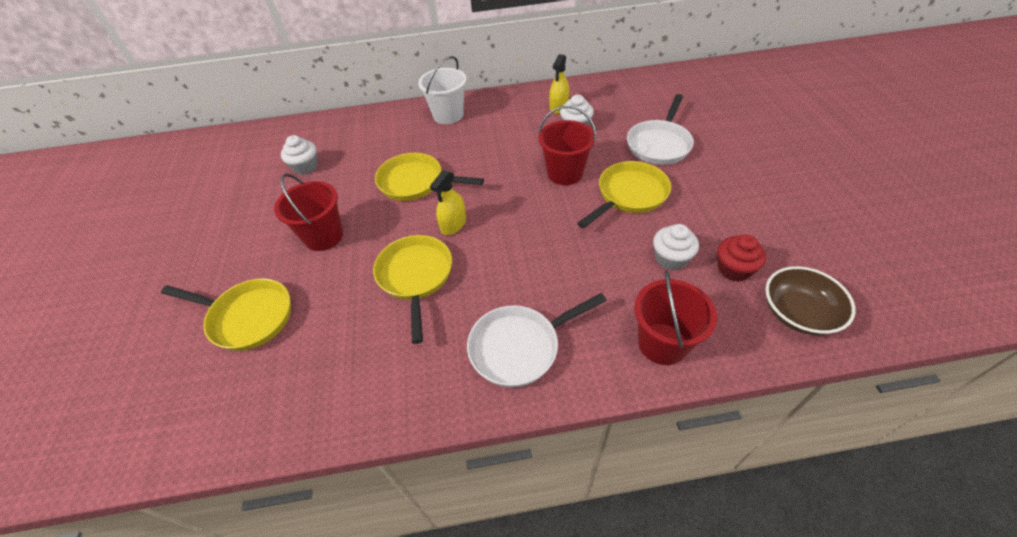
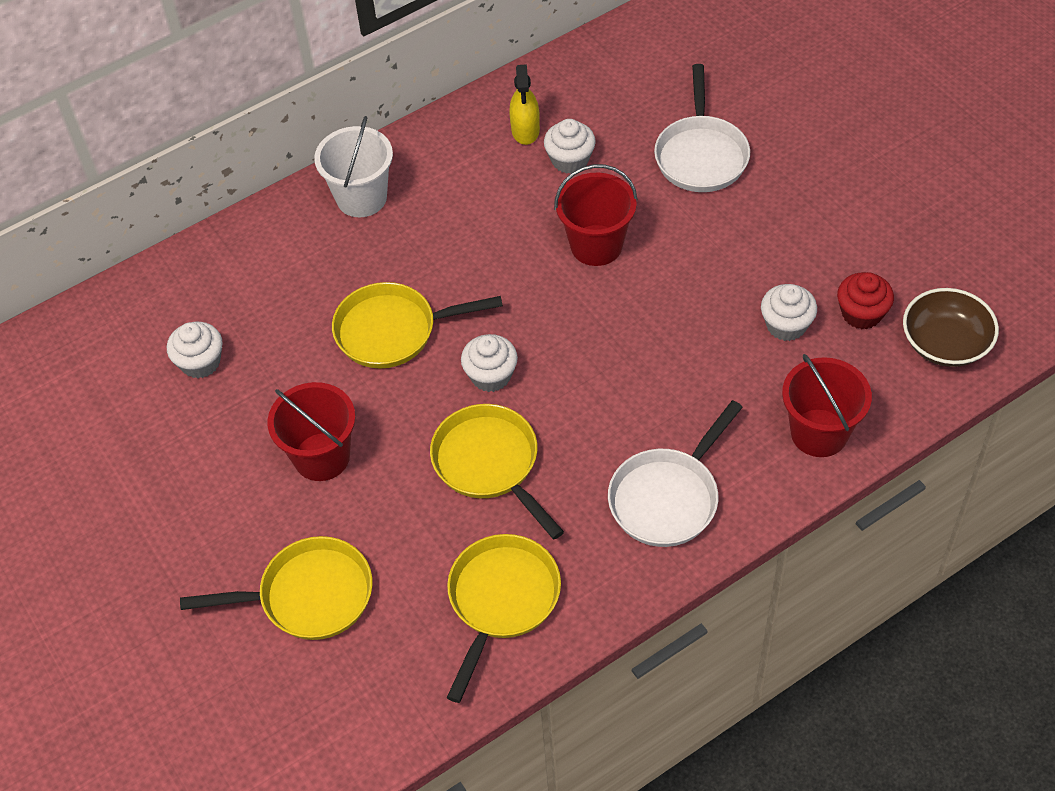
camera: 25 degrees left, 5 degrees up
(453, 224) = (491, 375): yellow spray bottle -> white cupcake
(629, 195) = (698, 252): yellow pan -> yellow pan (501, 600)

